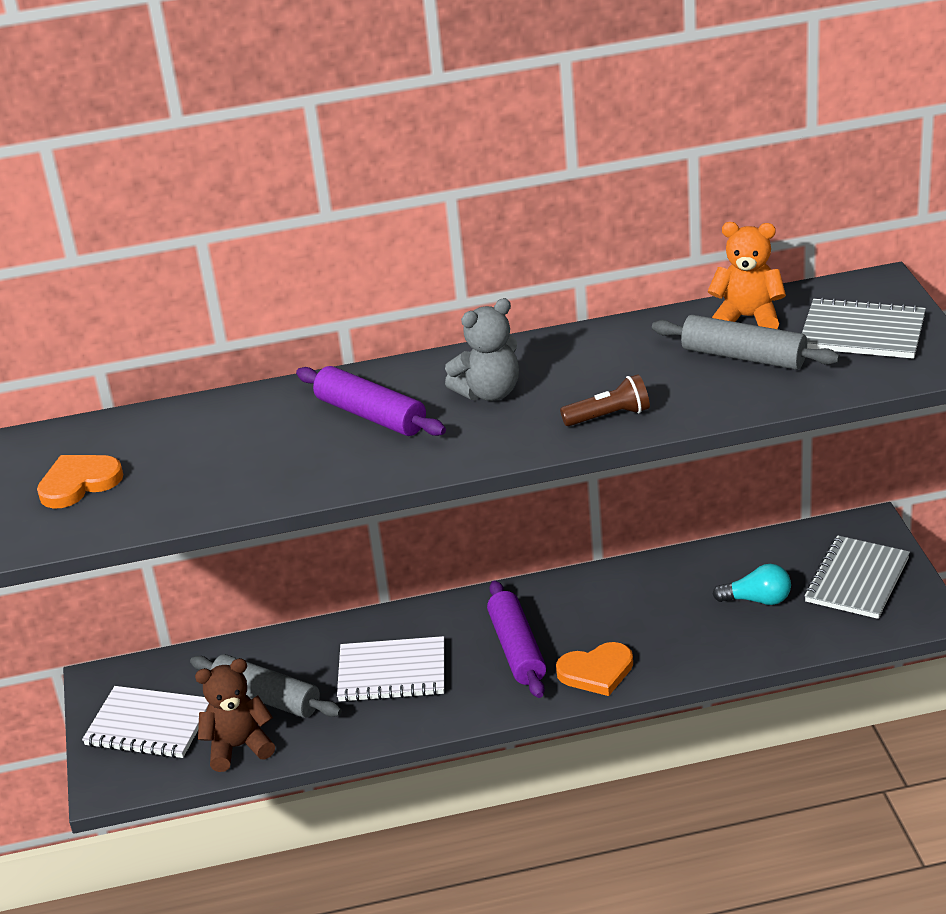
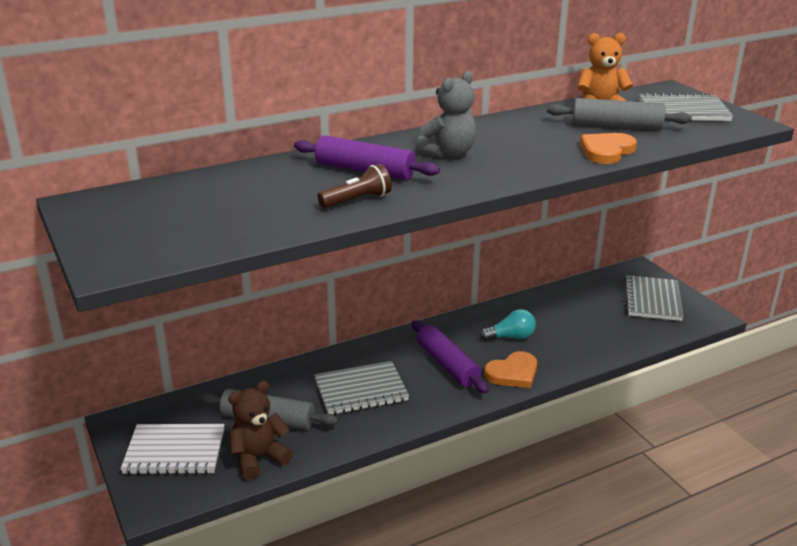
camera: 20 degrees left, 5 degrees down
(79, 483) = (132, 227): orange heart -> orange heart (606, 151)
(392, 672) = (361, 390): white notebook -> grey notebook
(609, 416) = (550, 160): brown flashlight -> brown flashlight (357, 200)
(757, 600) = (596, 317): turquoise light bulb -> turquoise light bulb (510, 337)

